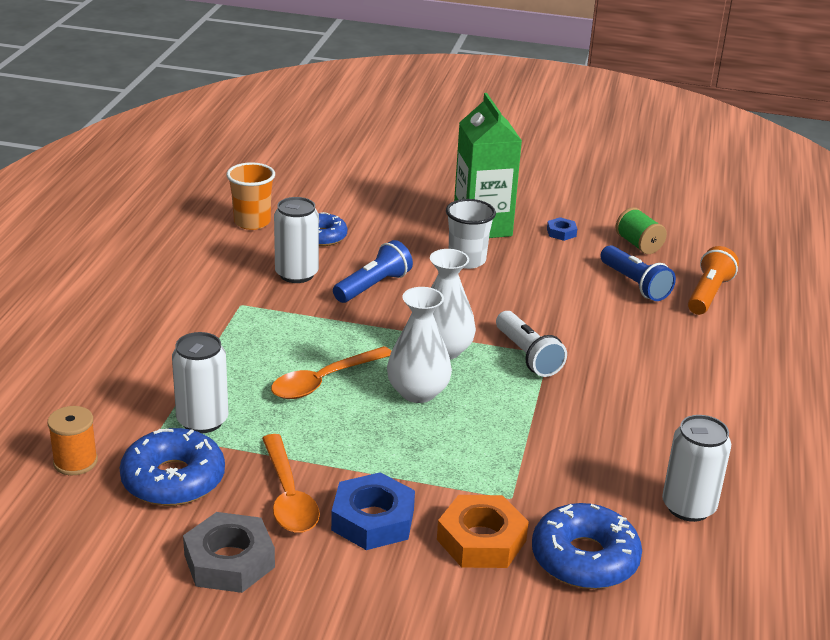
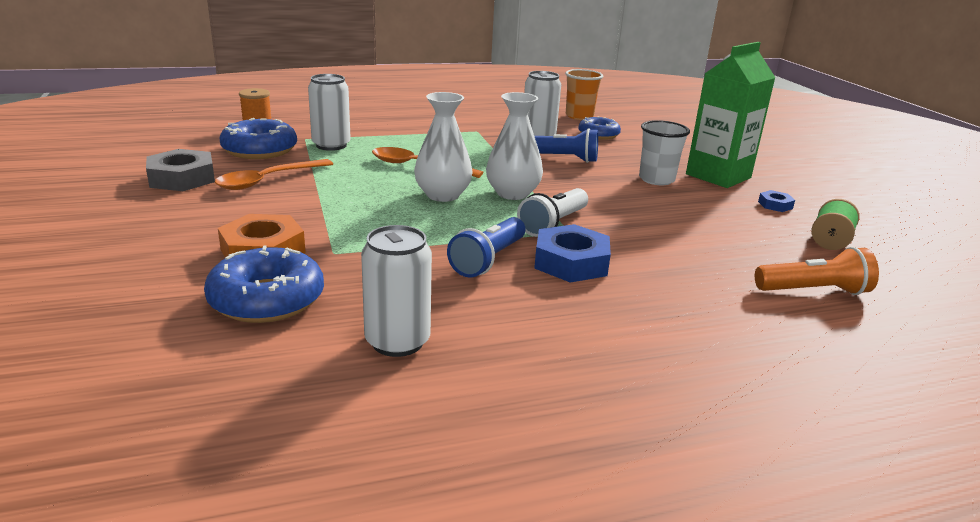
camera: 60 degrees right, 5 degrees down
(373, 520) = (260, 209): blue nut -> blue nut (571, 262)
(635, 284) = (755, 250): blue flashlight -> blue flashlight (488, 260)

